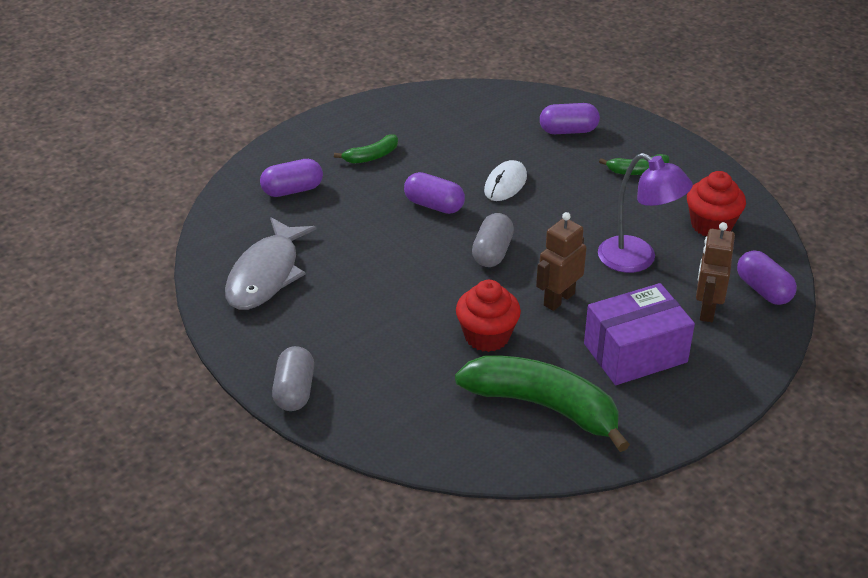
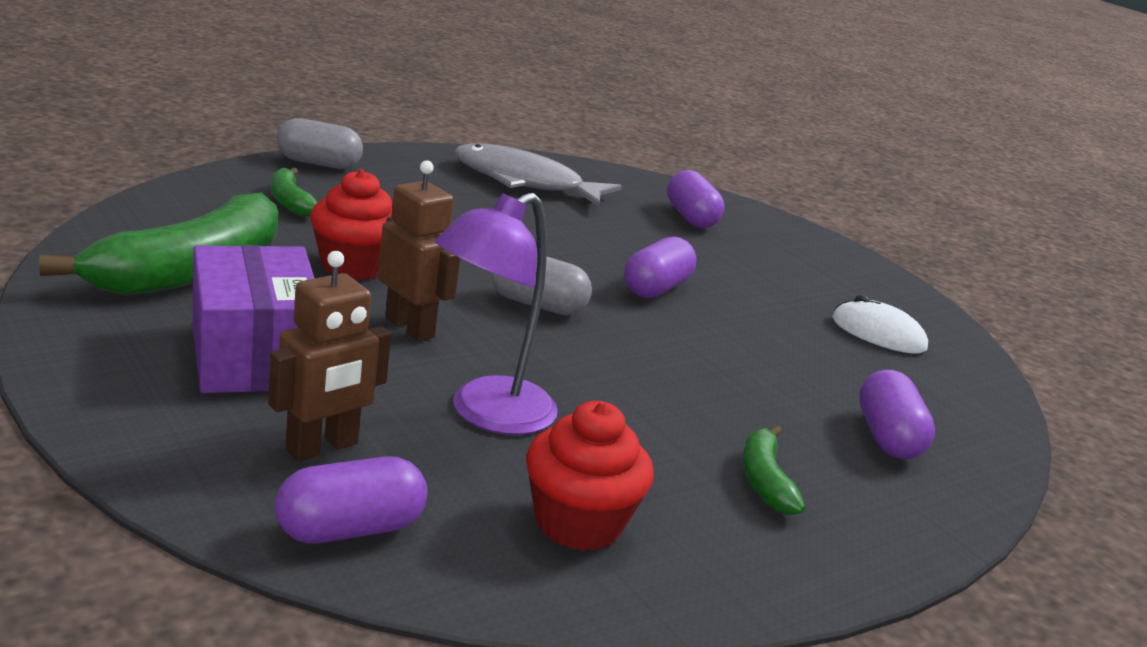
camera: 90 degrees right, 15 degrees down
(371, 156) = (774, 271): green banana -> green banana (290, 202)
(505, 184) = (712, 348): white mouse -> white mouse (878, 333)
(707, 310) = (322, 447): brown robot -> brown robot turned 120 degrees clockwise

